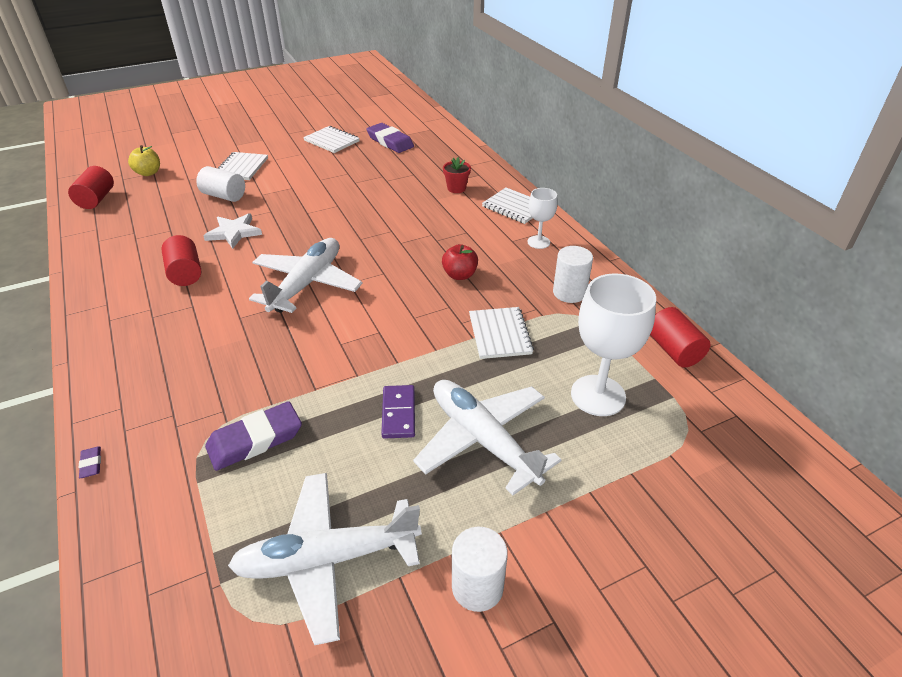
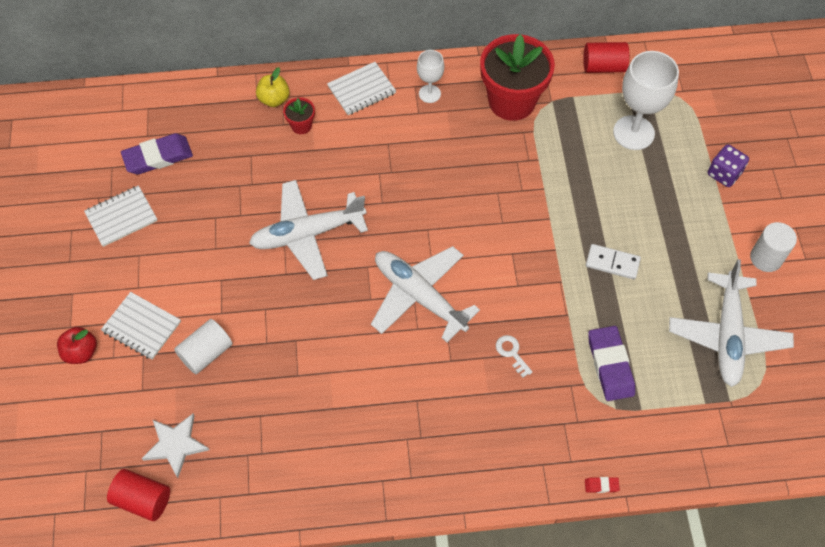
camera: 70 degrees left, 20 degrees up
(91, 464) = (601, 485): purple eraser -> red eraser
(148, 173) = (99, 437): yellow apple -> yellow apple (274, 99)
(185, 273) = (356, 403): red cylinder -> none
(234, 232) = (295, 350): white star -> white star (176, 445)
(256, 356) = (512, 353): none -> white key
(399, 413) = (612, 263): purple domino -> white domino
(460, 275) = (455, 170): red apple -> red apple (81, 352)
(483, 440) = (654, 217): white plane -> white plane (307, 234)
(499, 334) = (546, 168): white notebook -> none
(569, 293) = (512, 101): white cylinder -> red flower pot
(596, 503) = (724, 174): none -> purple dice

